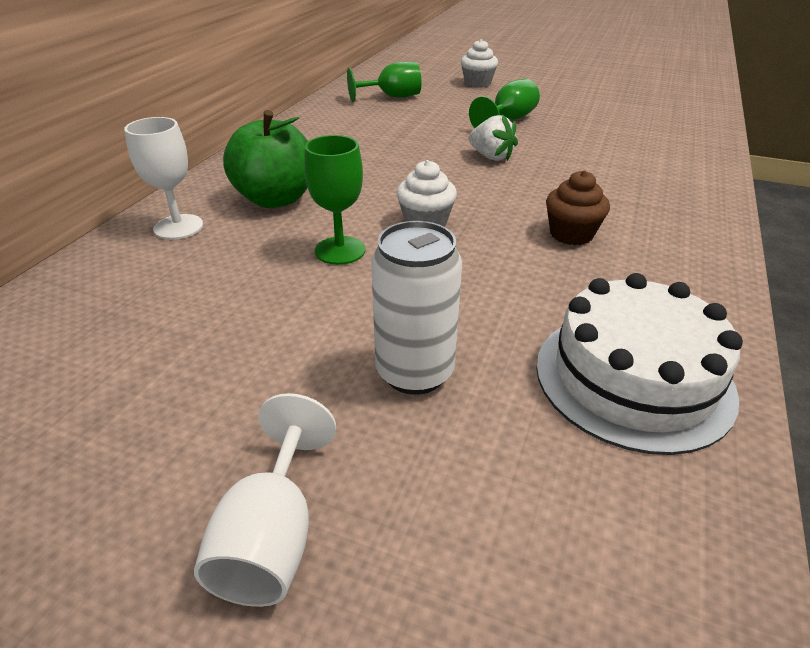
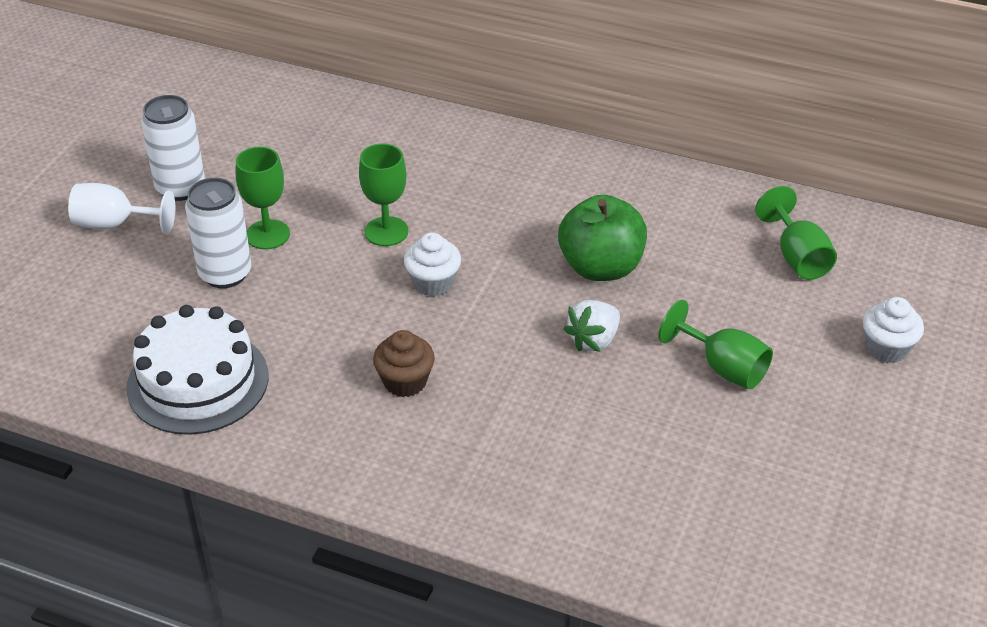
camera: 90 degrees right, 5 degrees up
(178, 227) = (431, 139): white goblet -> none
(189, 448) = (180, 188): none -> white can
(275, 199) = (483, 186): green apple -> green apple (601, 267)
(332, 338) = (267, 235): none -> green goblet

